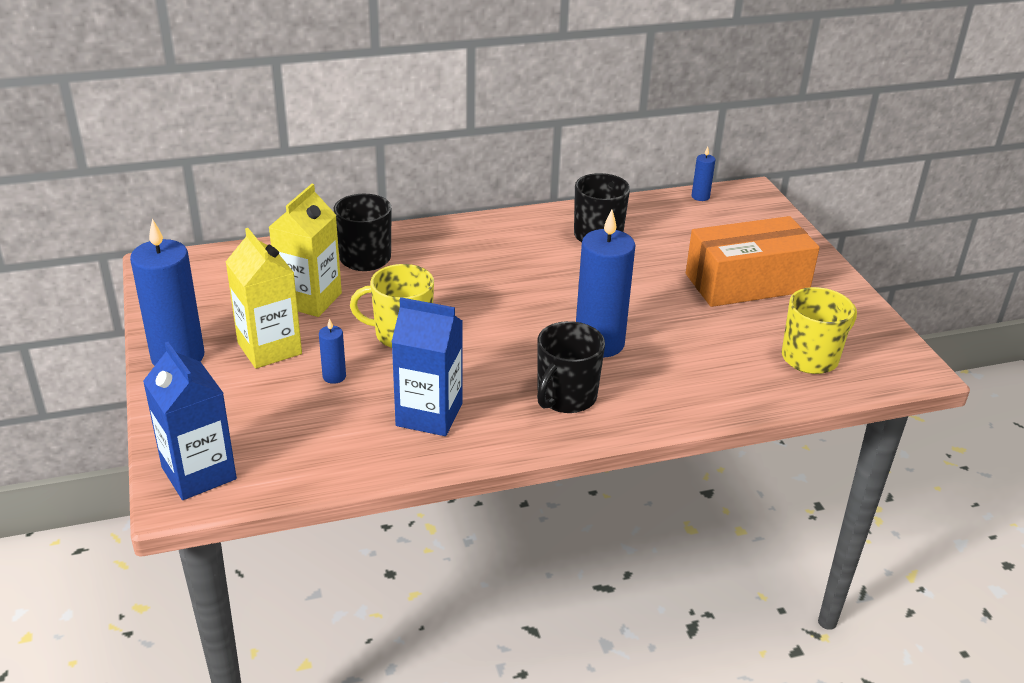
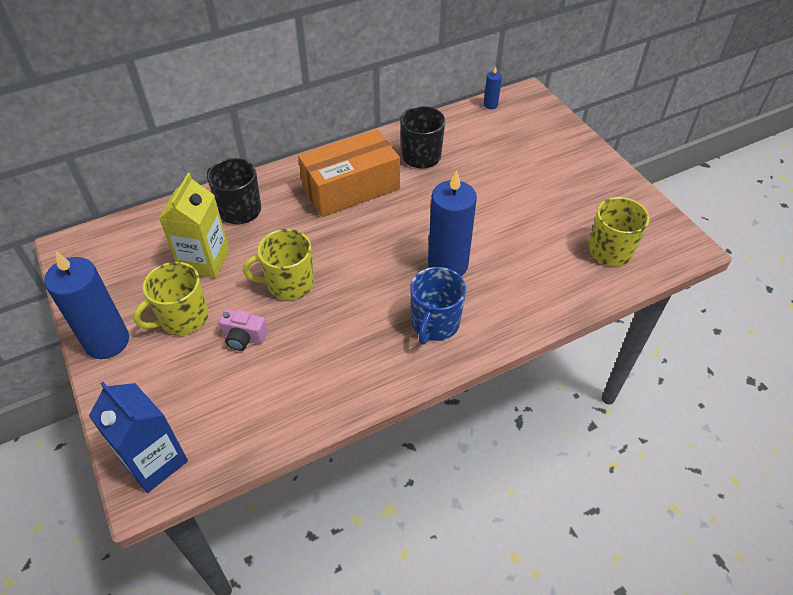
camera: 10 degrees left, 15 degrees up
(269, 348) = (183, 318): yellow carton -> yellow mug
(334, 376) = (244, 337): blue candle -> pink camera
(429, 415) = (331, 362): blue carton -> none
(566, 397) = (435, 324): black mug -> blue mug
(746, 282) = (546, 184): orange box -> orange box (351, 188)

